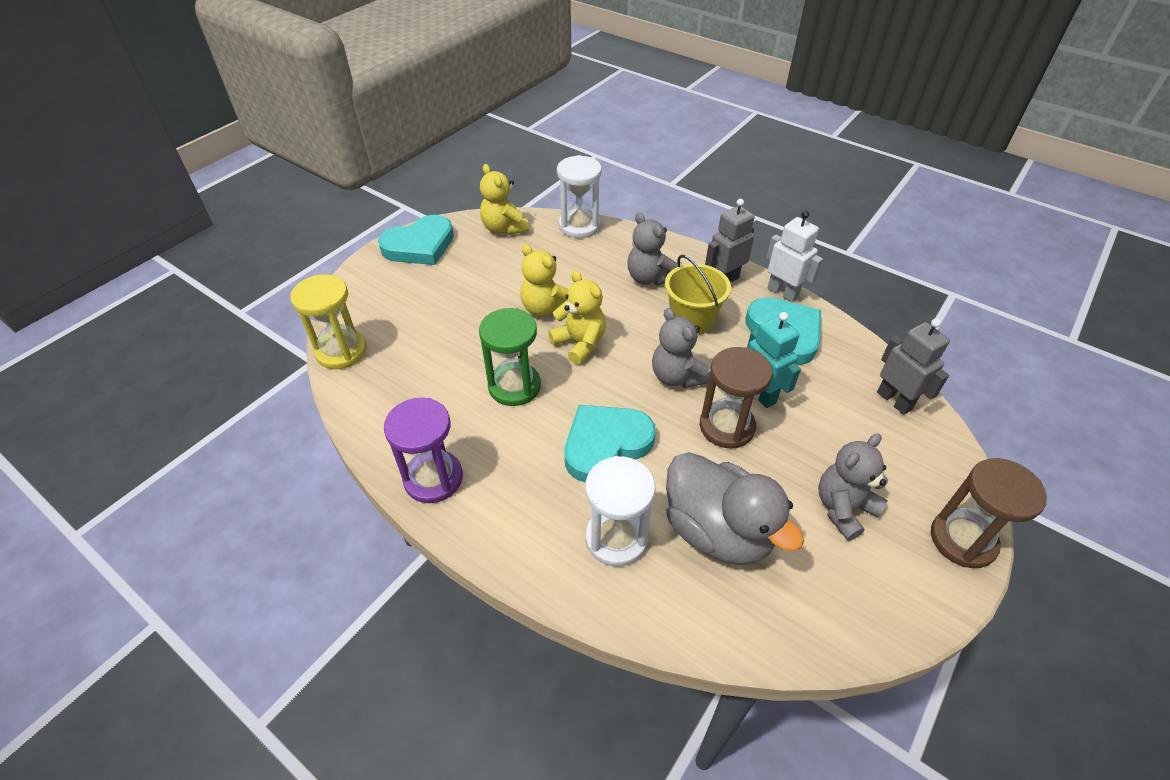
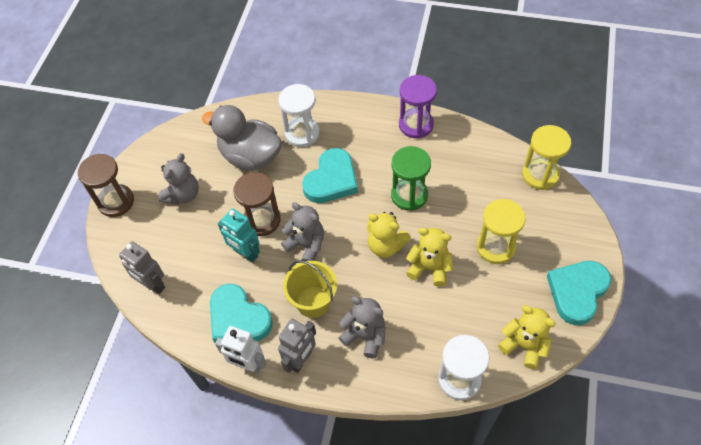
camera: 160 degrees right, 10 degrees up
(461, 302) = (496, 247): none -> yellow hourglass

